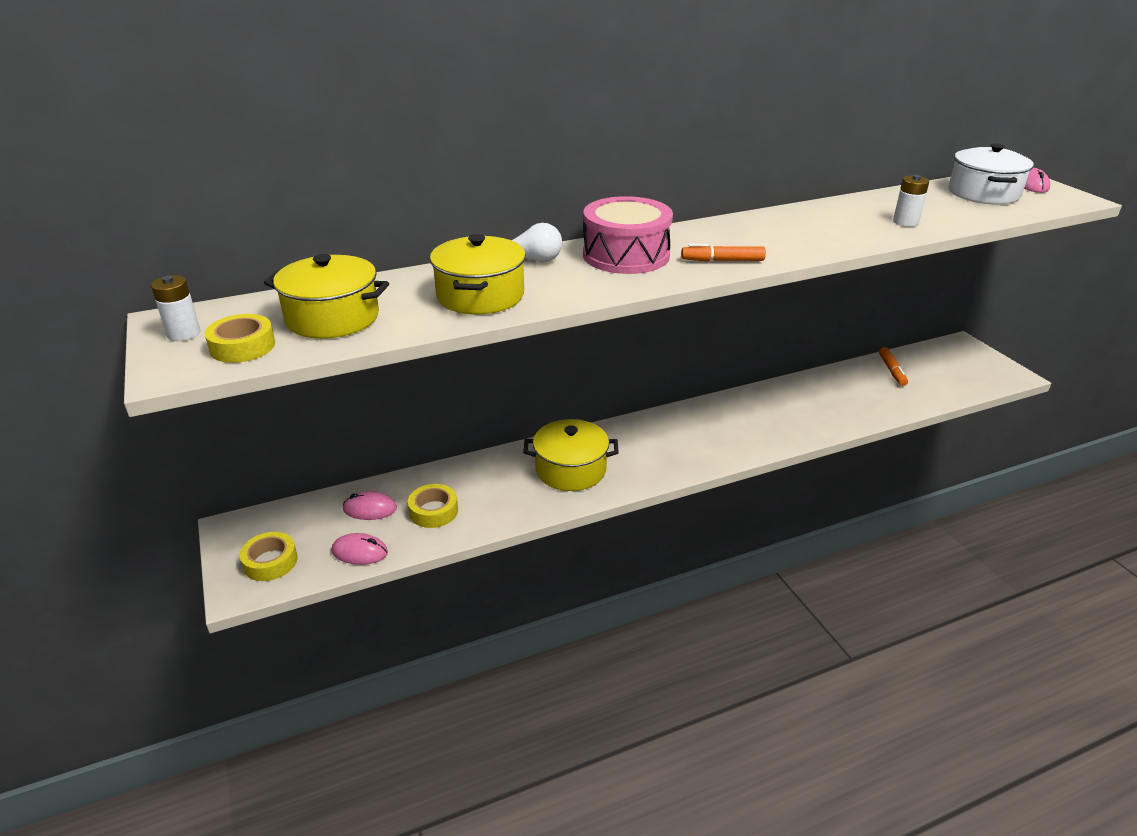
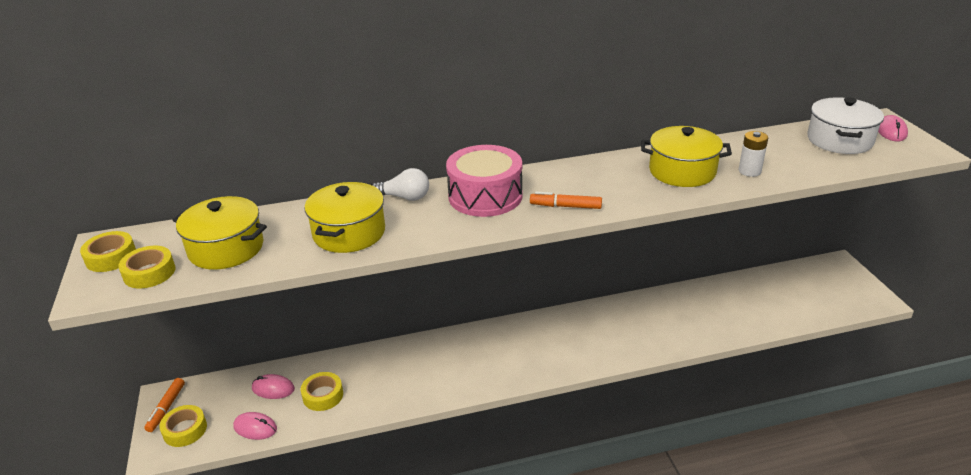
camera: 10 degrees right, 0 degrees up
(184, 334) = (111, 257): white battery -> yellow tape
(570, 470) = (445, 366): yellow pot -> yellow pot (682, 171)
(892, 371) = (761, 288): orange marker -> orange marker (166, 408)

